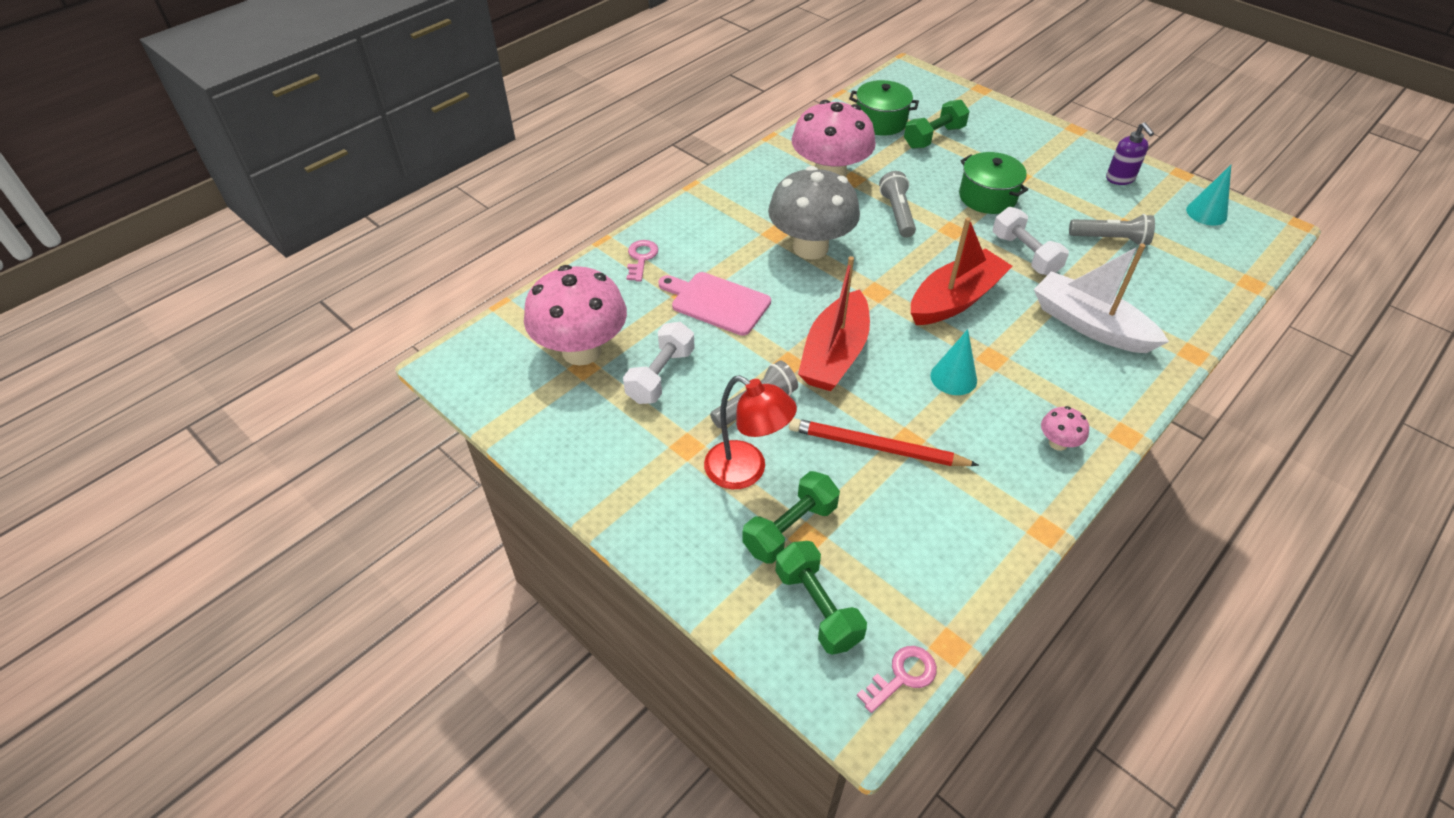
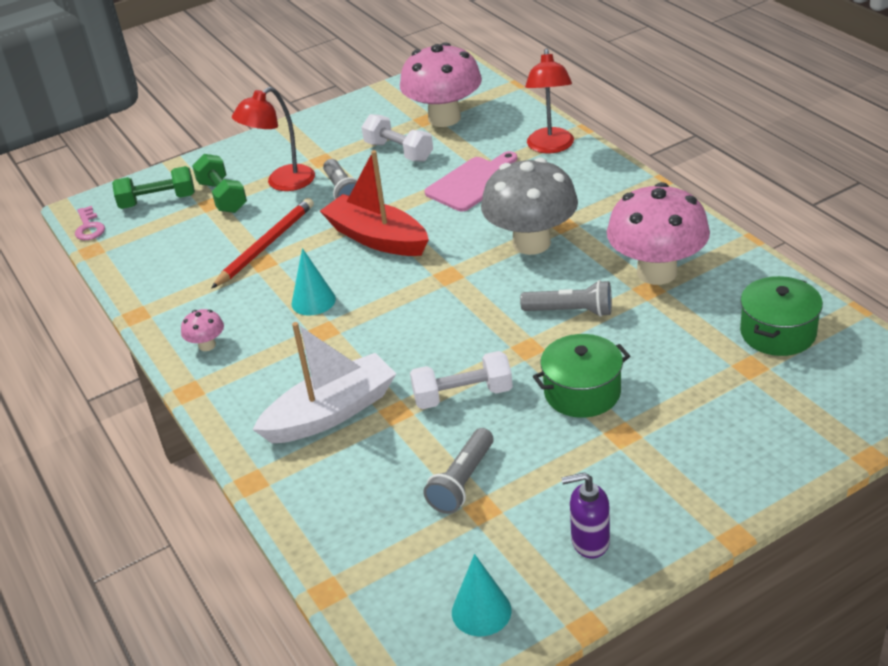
camera: 110 degrees right, 10 degrees down
(641, 258) = (550, 147): pink key -> red lamp
(934, 137) = (731, 374): green dumbbell -> none
(955, 300) = (413, 324): red boat -> none

